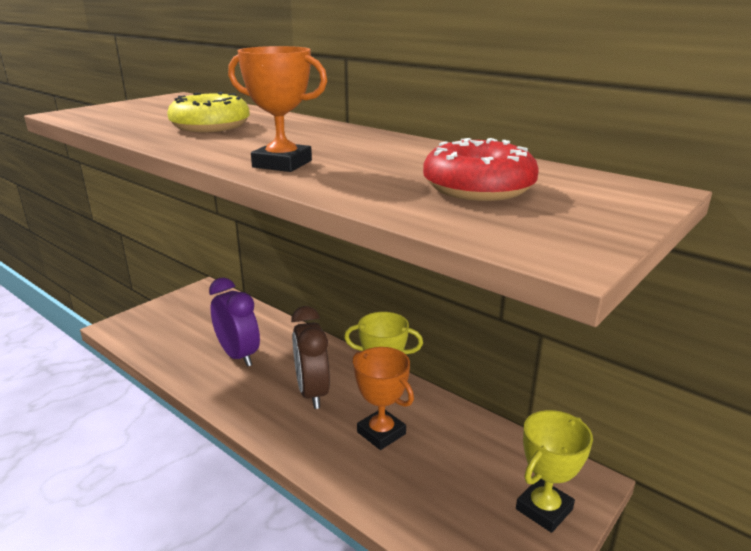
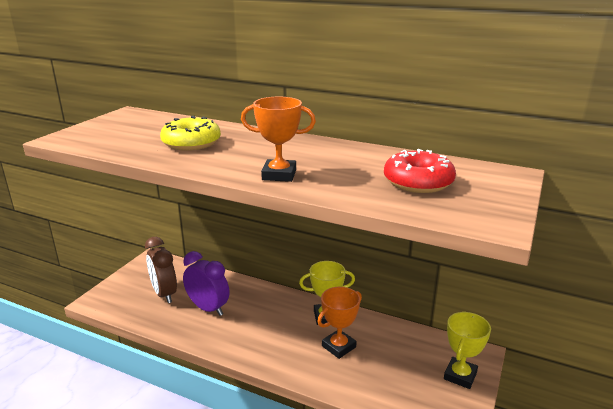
camera: 15 degrees left, 0 degrees up
(312, 393) = (277, 327): brown clock -> brown clock (164, 294)
(381, 433) = (338, 347): orange trophy -> orange trophy turned 75 degrees counterclockwise

